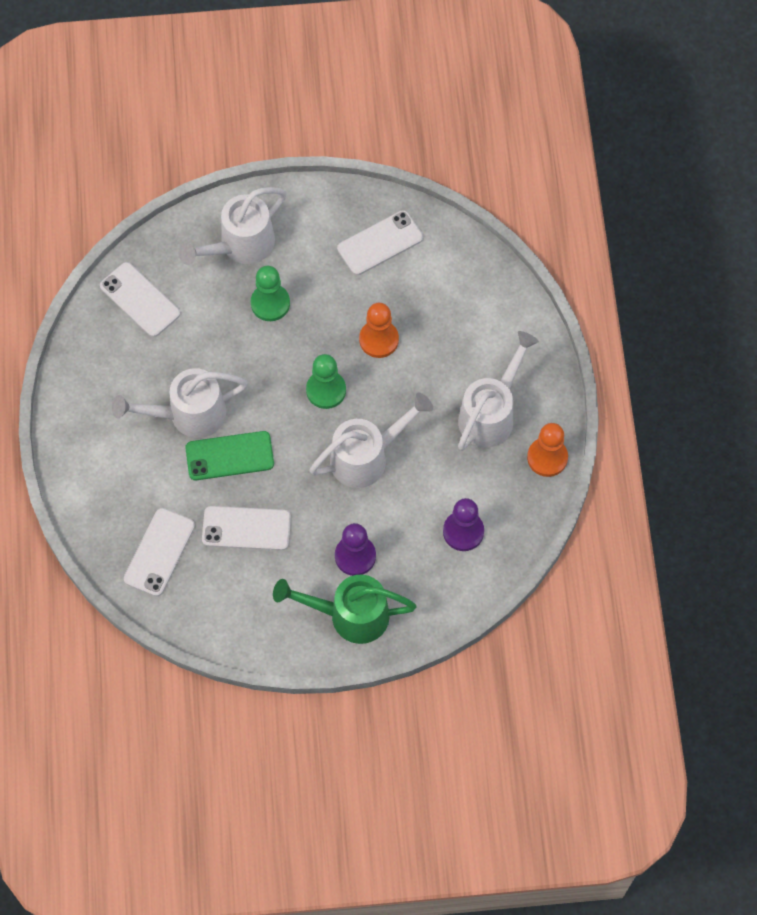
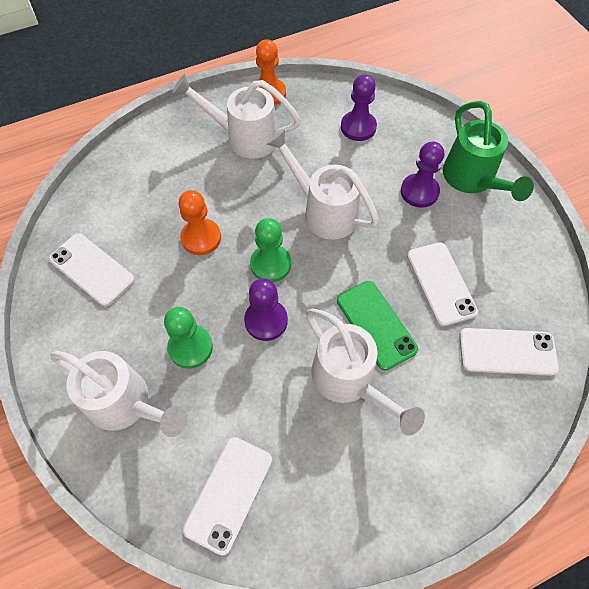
camera: 110 degrees left, 5 degrees down
(270, 369) = (266, 321): none -> purple pawn

